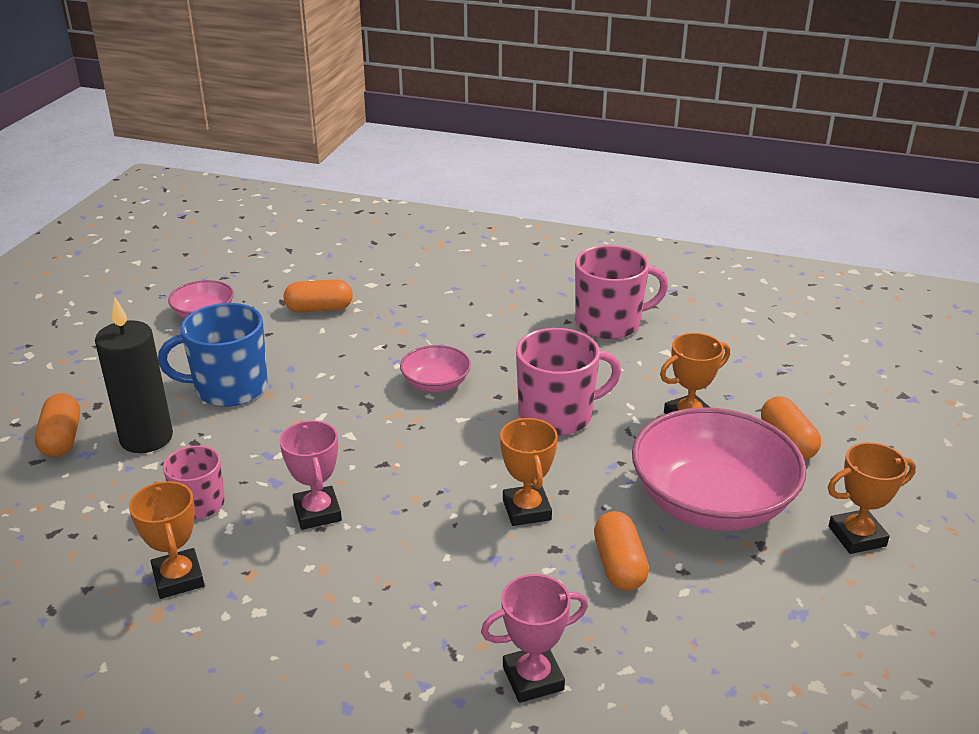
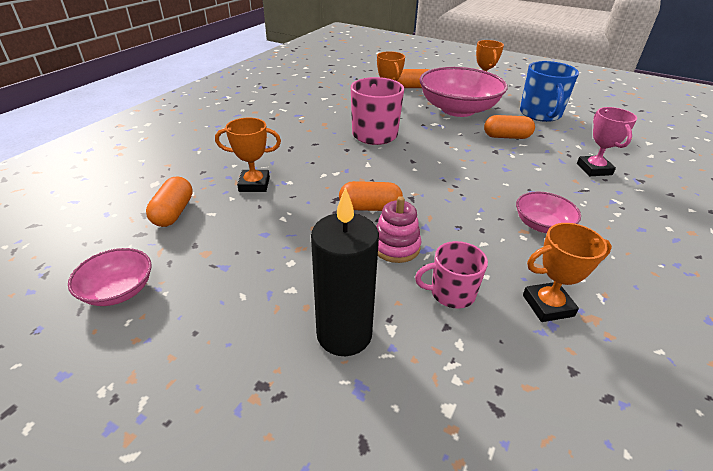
camera: 80 degrees left, 5 degrees up
(61, 439) = (323, 418): orange capsule -> orange capsule (370, 208)
(229, 388) = (279, 272): blue mug -> blue mug (540, 114)
(277, 458) = (395, 247): none -> pink stacking toy
(317, 512) = (465, 230): pink trophy -> none
(436, 384) = (322, 169): pink bowl -> pink bowl (542, 225)
(526, 510) = (463, 154): orange trophy -> orange trophy (254, 184)
(610, 323) = (284, 107): pink mug -> none

